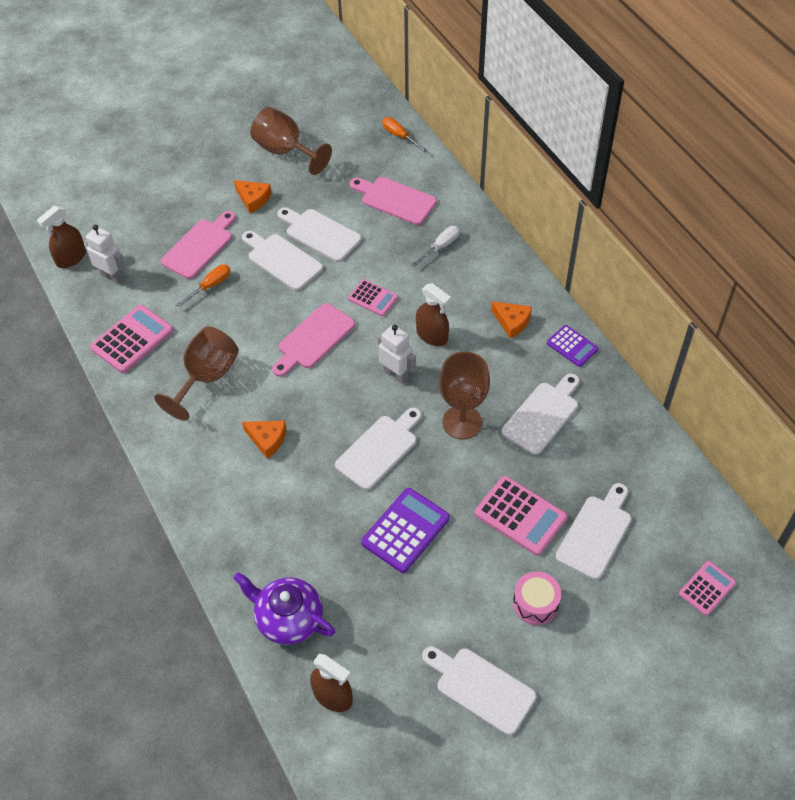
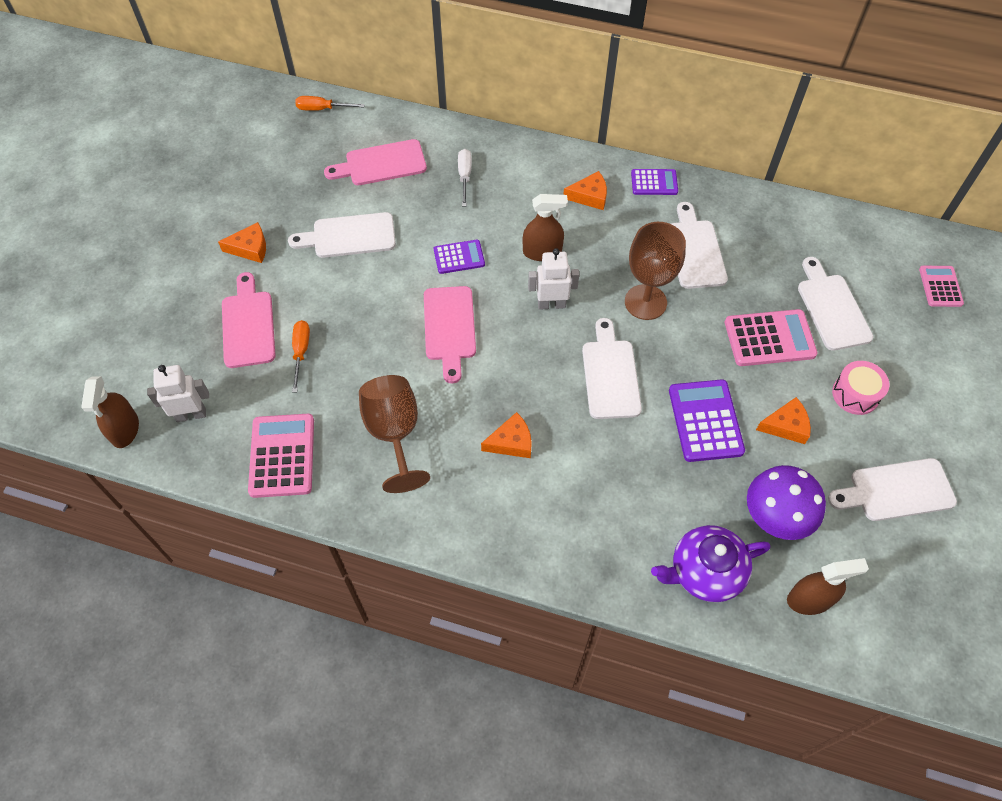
camera: 45 degrees left, 5 degrees up
(282, 260) = (342, 282): white cutting board -> none
(285, 151) = (231, 187): brown goblet -> none
(373, 298) = (459, 257): pink calculator -> purple calculator
(373, 629) = (774, 518): none -> purple mushroom
(457, 580) = (786, 426): none -> orange cheese

